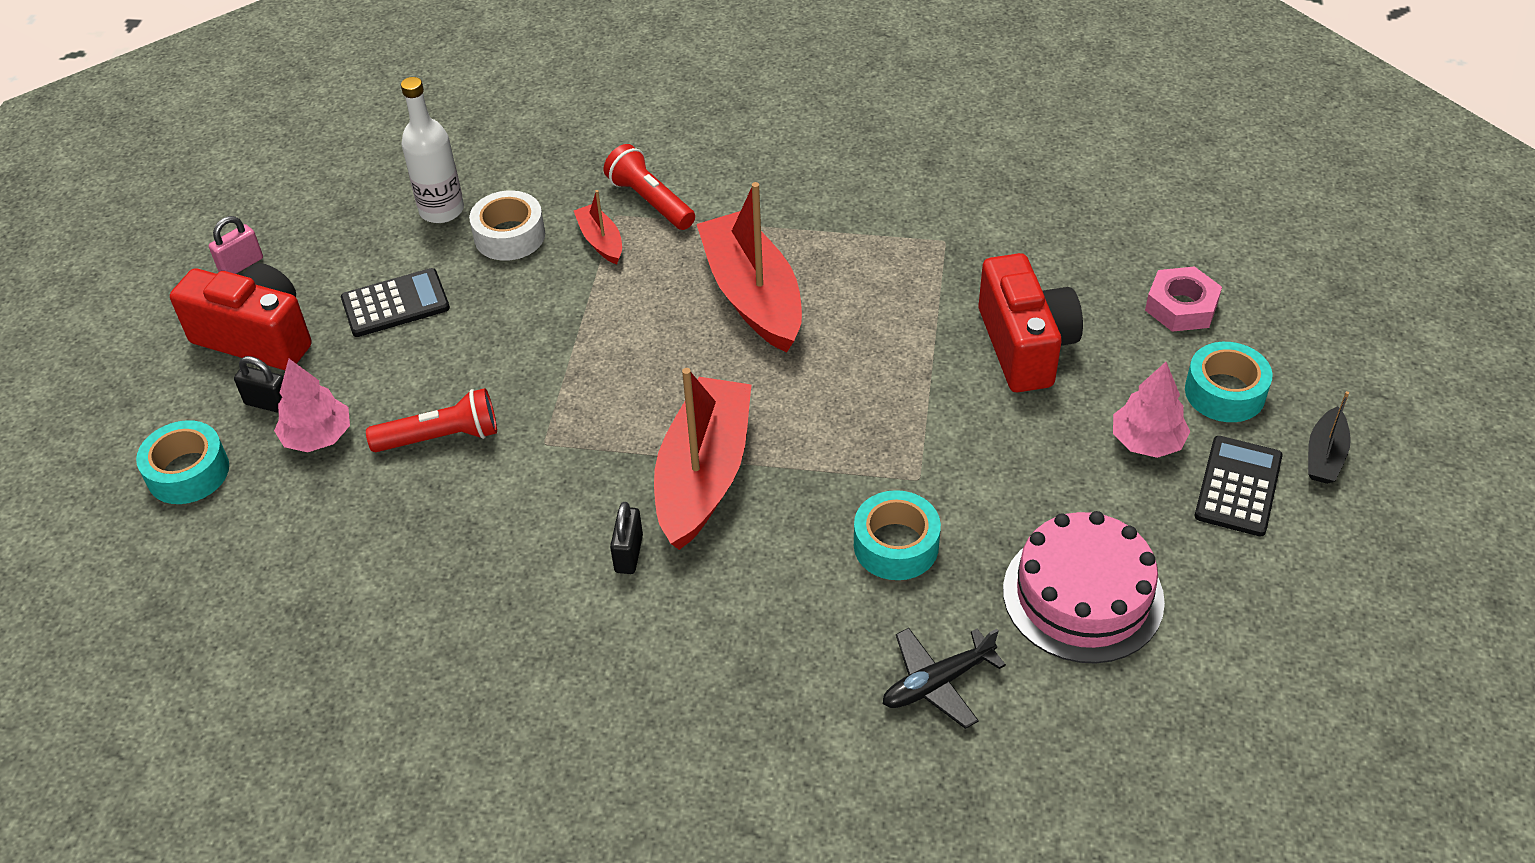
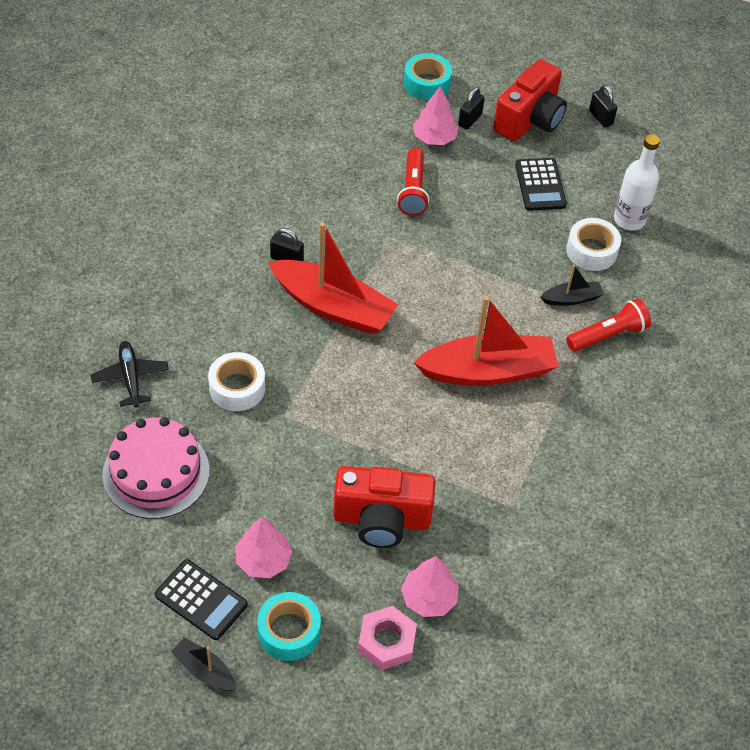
camera: 100 degrees right, 5 degrees up
(241, 265) = (600, 118): pink padlock -> black padlock
(601, 241) = (571, 299): red boat -> black boat
(896, 545) = (237, 388): turquoise tape -> white tape
(1106, 284) = (429, 598): none -> pink tree

